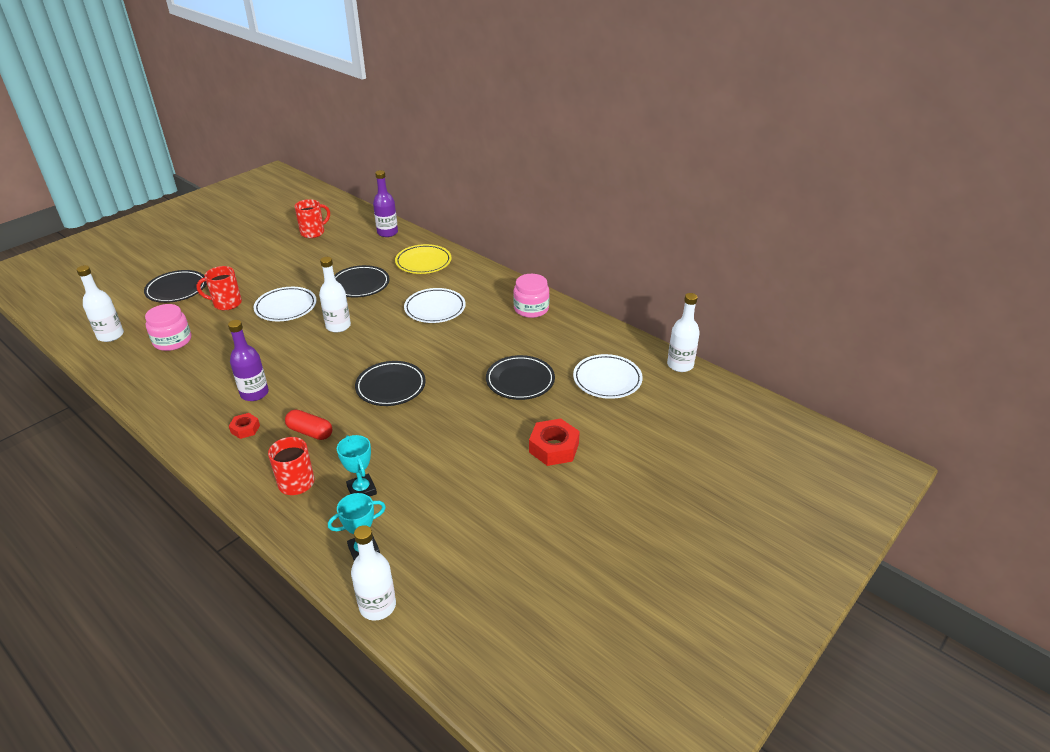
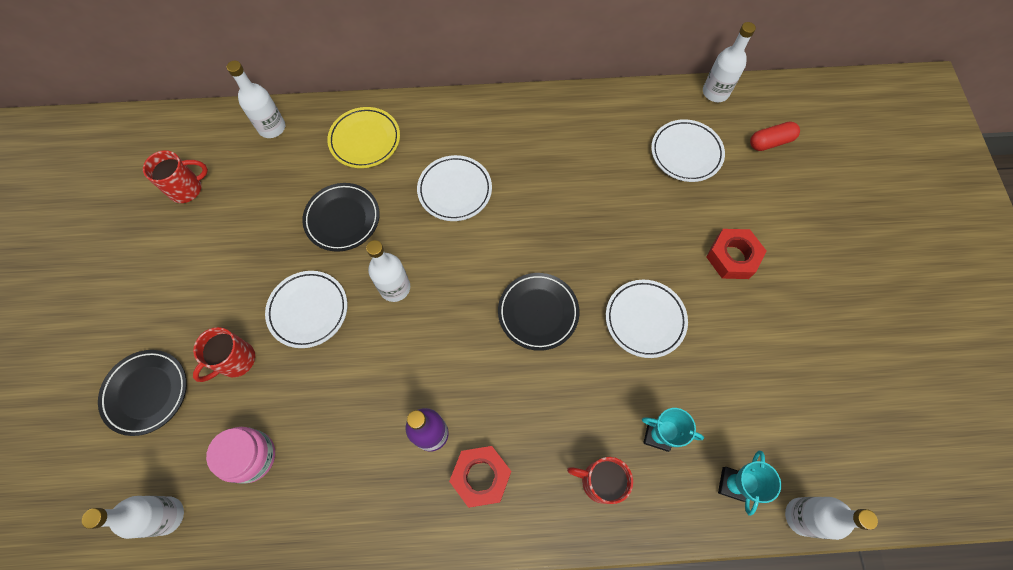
camera: 45 degrees left, 30 degrees up
(245, 429) = (481, 477): red nut -> red nut, size x1.78
(310, 432) = (540, 423): red capsule -> red capsule (770, 142)
(313, 232) = (187, 189): red mug -> red mug turned 60 degrees clockwise
(387, 233) = (272, 127): purple bottle -> white bottle
(445, 434) = (645, 319): none -> white plate
(520, 381) = (628, 211): black plate -> none
(531, 309) = (536, 122): pink jar -> none

